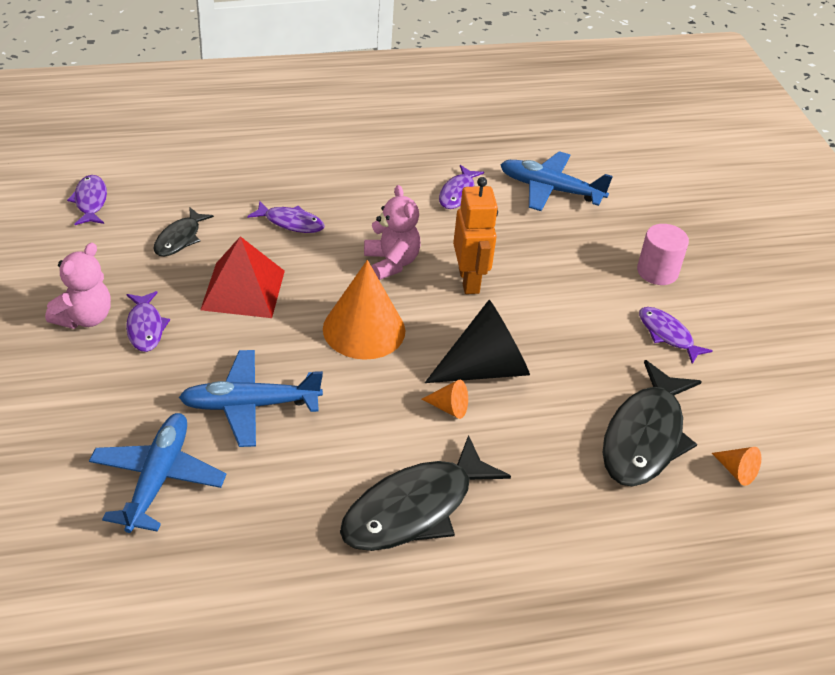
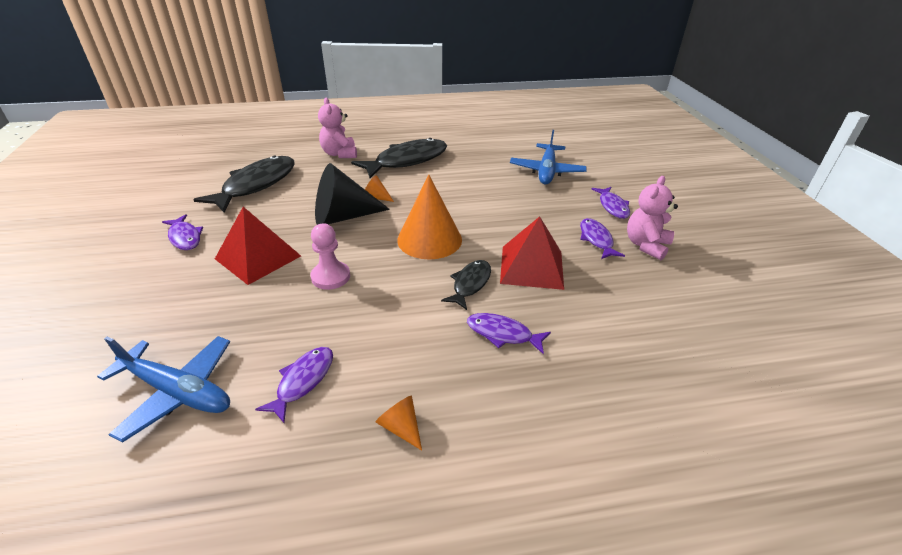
camera: 175 degrees left, 5 degrees down
(90, 201) = (729, 356): purple fish -> purple fish (612, 206)
(180, 238) = (609, 313): black fish -> black fish (470, 284)
(250, 405) = (505, 198): blue plane -> none
(391, 263) = (400, 292): pink teddy bear -> pink teddy bear (340, 154)
(469, 281) = (330, 277): orange robot -> pink pawn
(562, 306) = (258, 257): none -> red pyramid
(657, 271) = (141, 288): pink cylinder -> none
(736, 471) = (213, 172): orange cone -> orange cone (401, 427)

